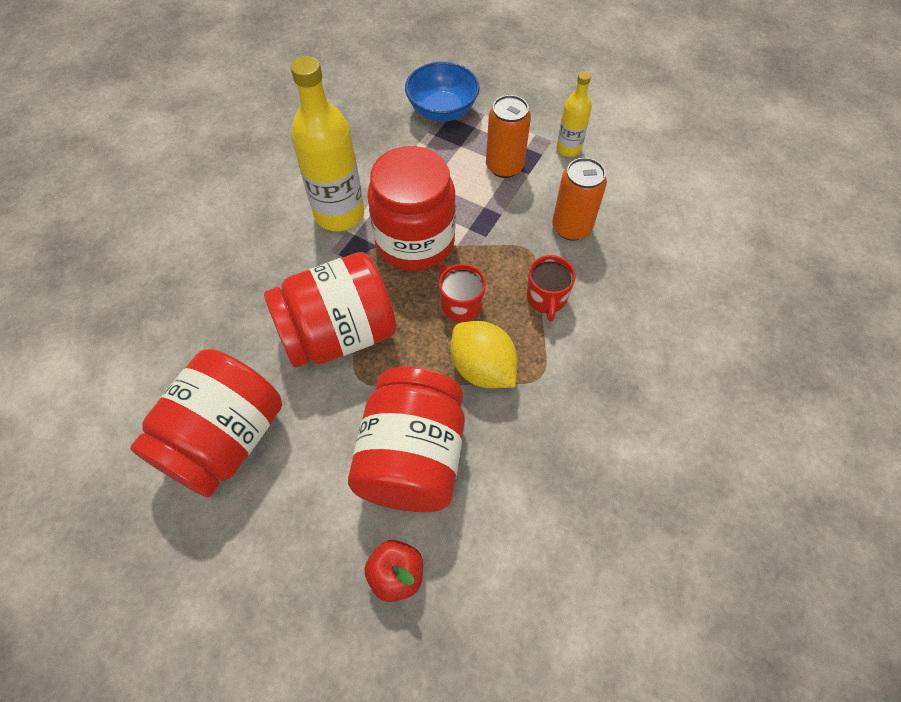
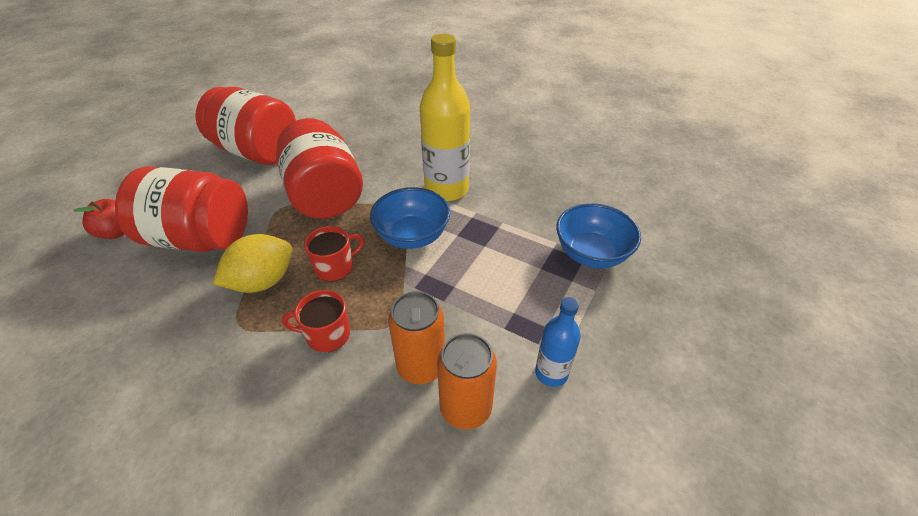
camera: 90 degrees right, 15 degrees down
(415, 241) = (412, 236): red jar -> blue bowl
(504, 166) = (513, 305): orange can -> orange can (465, 408)
(568, 149) = (551, 373): yellow bottle -> blue bottle

